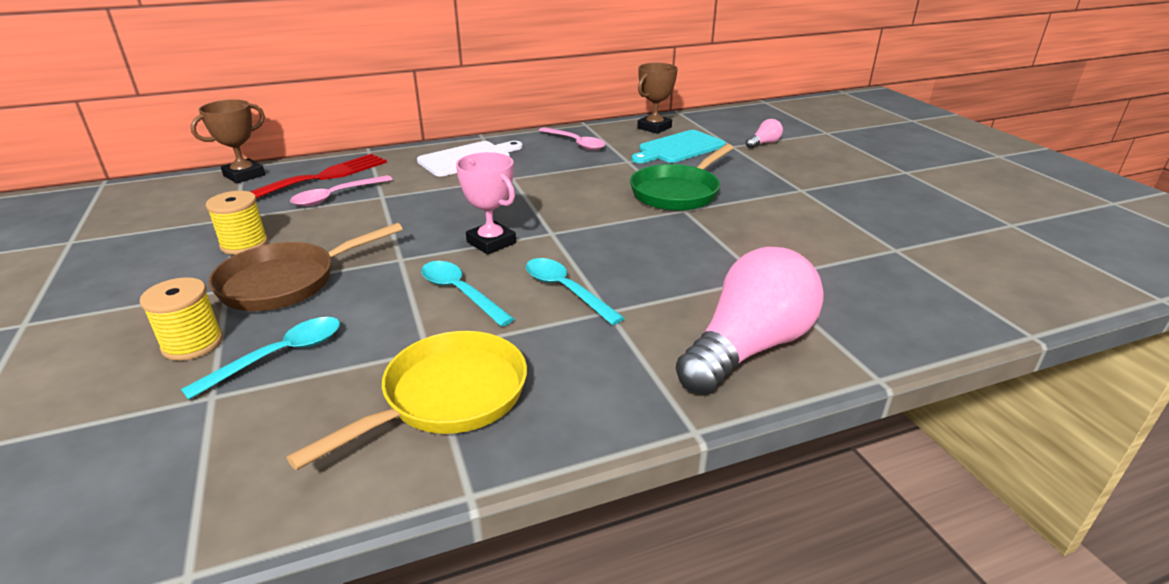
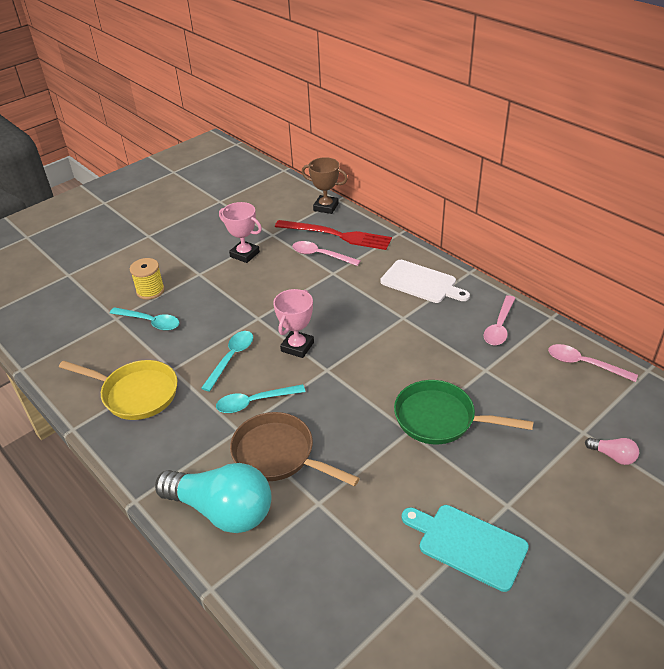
camera: 70 degrees right, 10 degrees up
(244, 244) = (244, 254): yellow spool -> pink trophy
(286, 282) = (213, 289): brown pan -> brown pan (278, 455)
(565, 290) = (254, 402): turquoise spoon -> turquoise spoon turned 135 degrees counterclockwise
(654, 128) = (584, 364): brown trophy -> pink spoon
(679, 148) = (543, 395): turquoise cutting board -> turquoise cutting board (468, 545)
(748, 348) = (222, 510): pink light bulb -> turquoise light bulb

